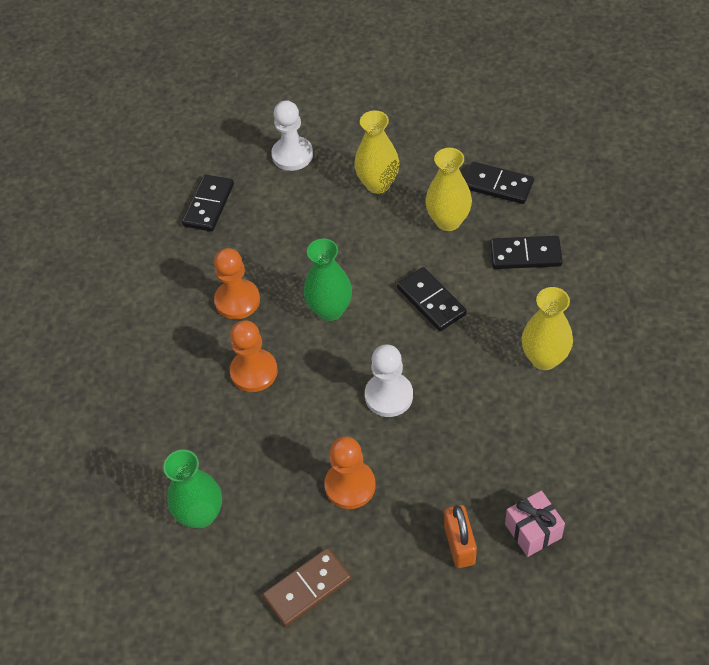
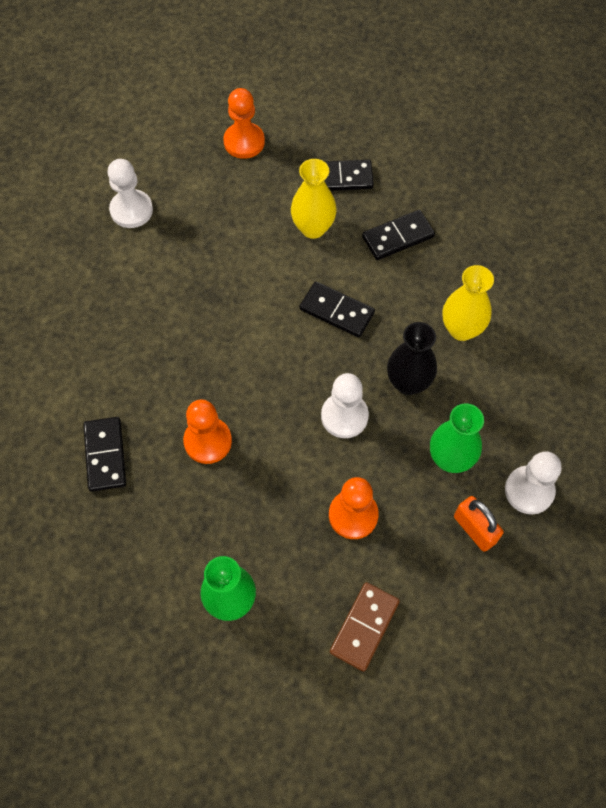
camera: 30 degrees left, 10 degrees up
(208, 205) = (74, 289): black domino -> black domino (105, 455)
(237, 300) = (154, 377): orange pawn -> orange pawn (244, 142)
(330, 310) = (248, 353): green vase -> green vase (450, 459)
(378, 184) = (229, 213): yellow vase -> none
(465, 388) = (408, 382): none -> black vase
(533, 531) = (529, 491): pink gift -> white pawn

